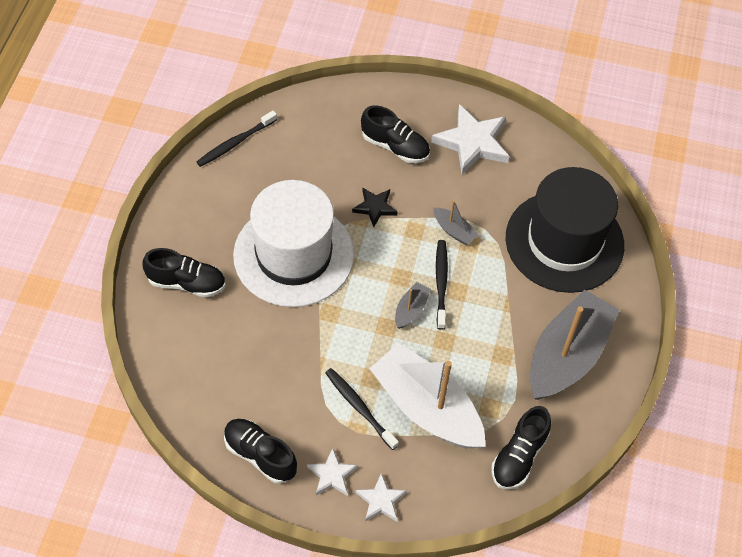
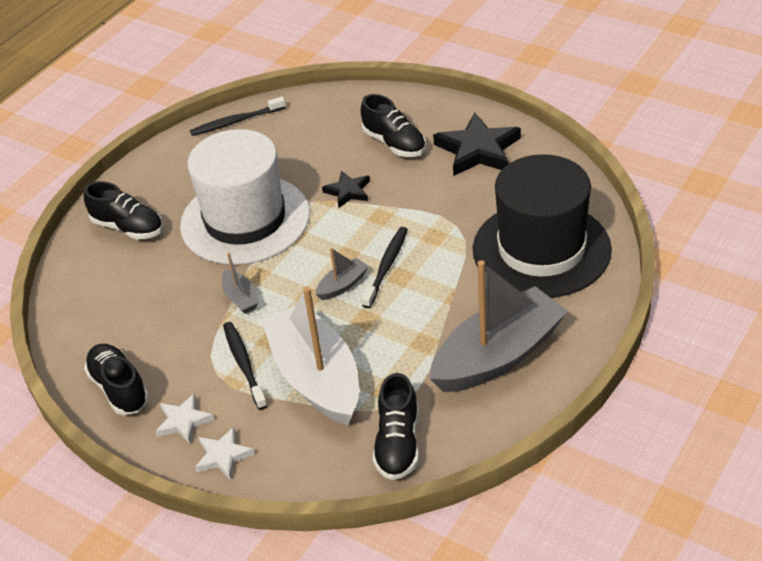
camera: 25 degrees right, 15 degrees down
(454, 231) = (422, 223): grey boat -> grey boat (240, 298)
(472, 142) = (478, 150): white star -> black star
(519, 456) = (398, 443): black shoe -> black shoe turned 45 degrees counterclockwise

